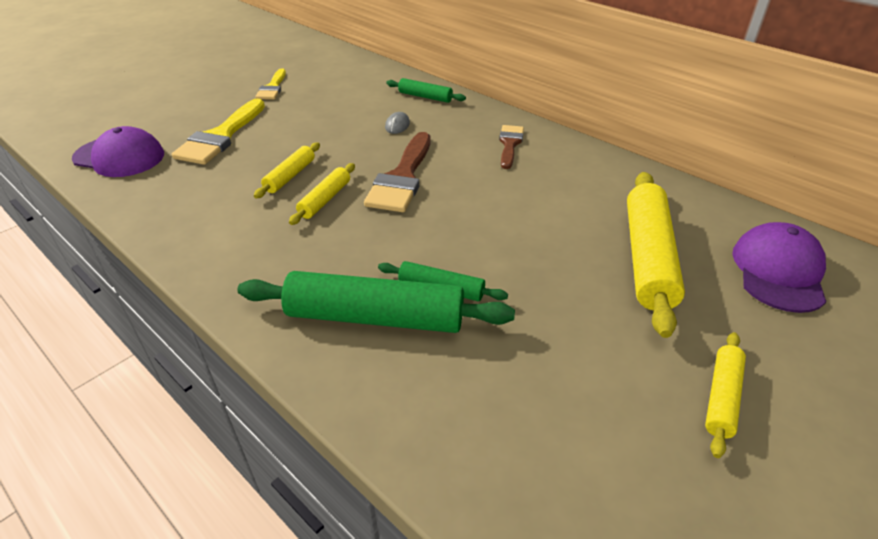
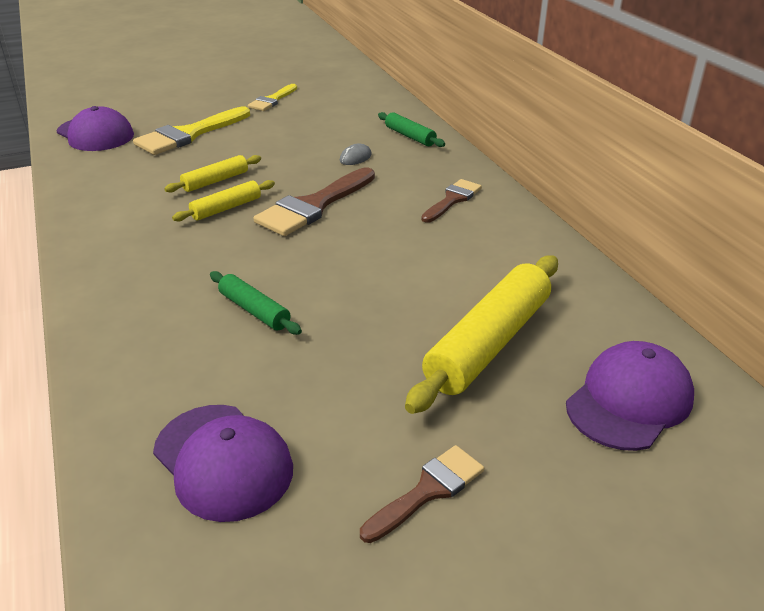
camera: 25 degrees right, 5 degrees down
(375, 317) = (176, 316): green rolling pin -> none
(547, 439) = (223, 461): none -> purple cap
(721, 397) = (428, 490): yellow rolling pin -> brown brush

